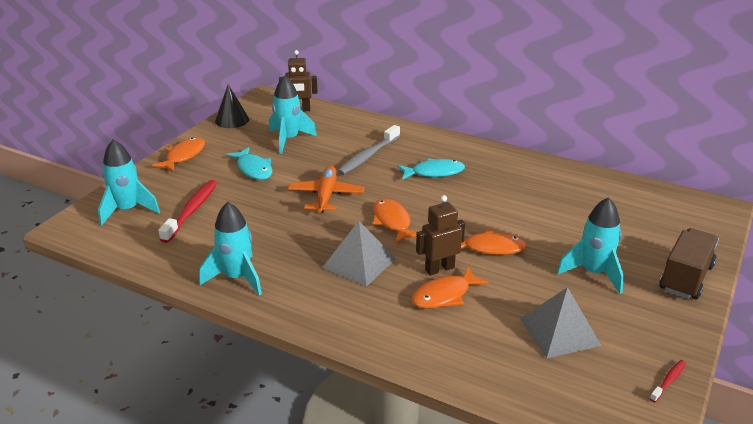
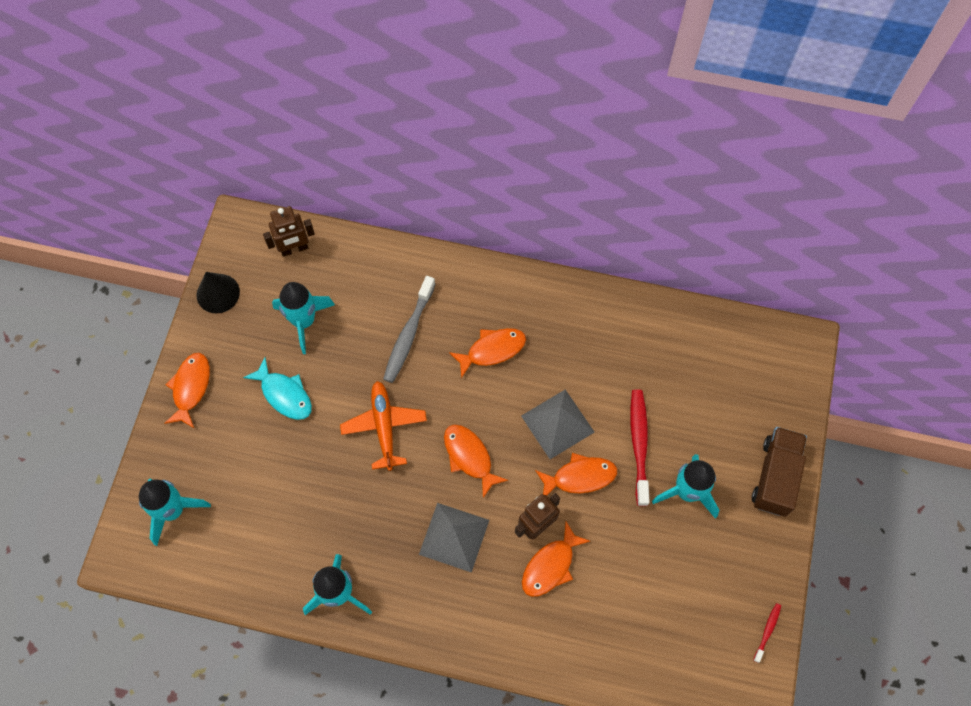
camera: 15 degrees left, 35 degrees up
(192, 211) = (245, 493): red toothbrush -> red toothbrush (639, 444)
(434, 172) = (492, 350): turquoise fish -> orange fish
(559, 331) = (666, 590): grey pyramid -> grey pyramid (557, 423)

